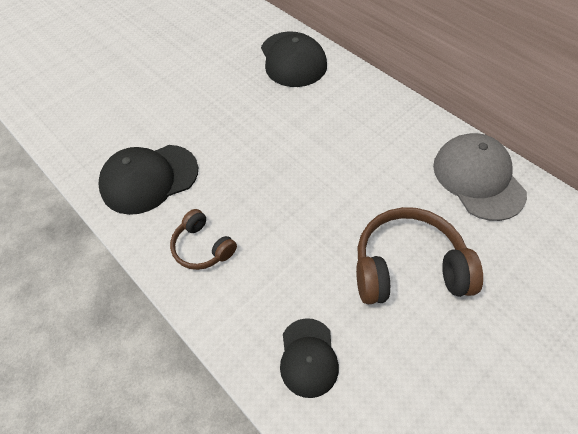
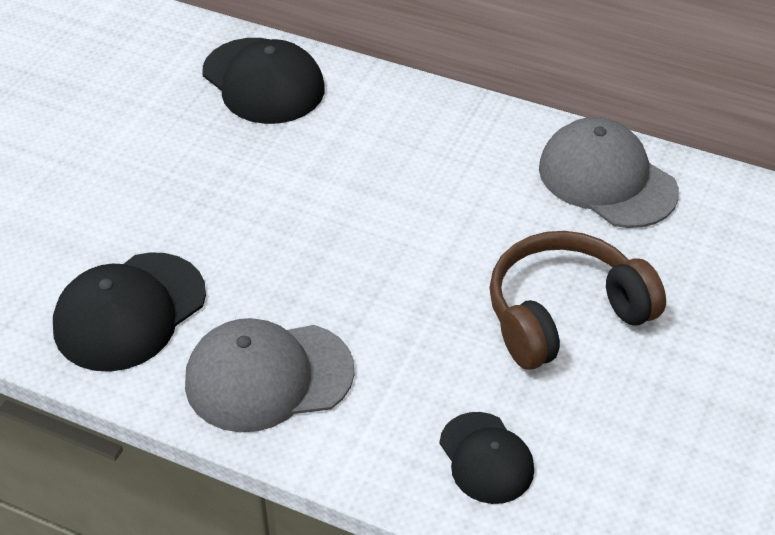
camera: 25 degrees left, 10 degrees down
(202, 247) = (268, 377): brown headphones -> grey cap

